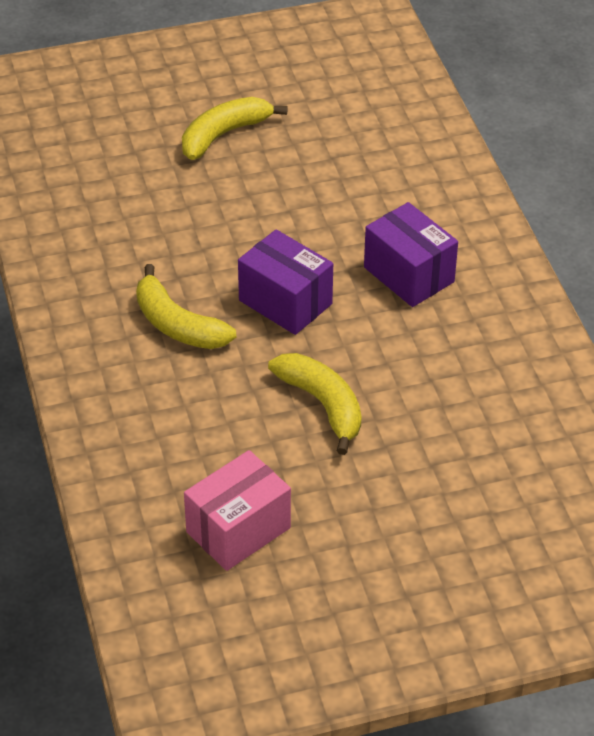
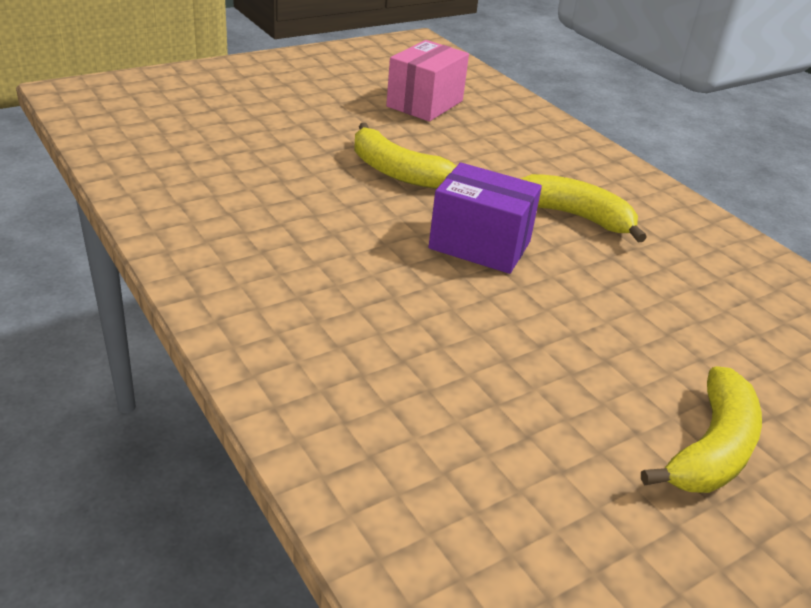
camera: 160 degrees right, 10 degrees down
(409, 274) = (351, 287): purple box -> none

